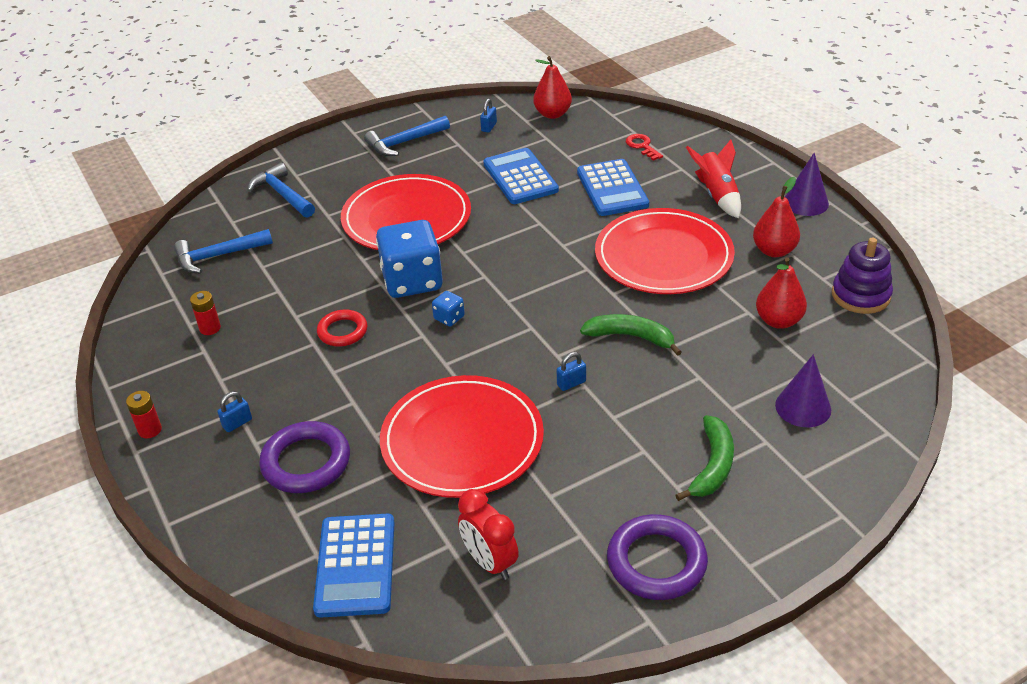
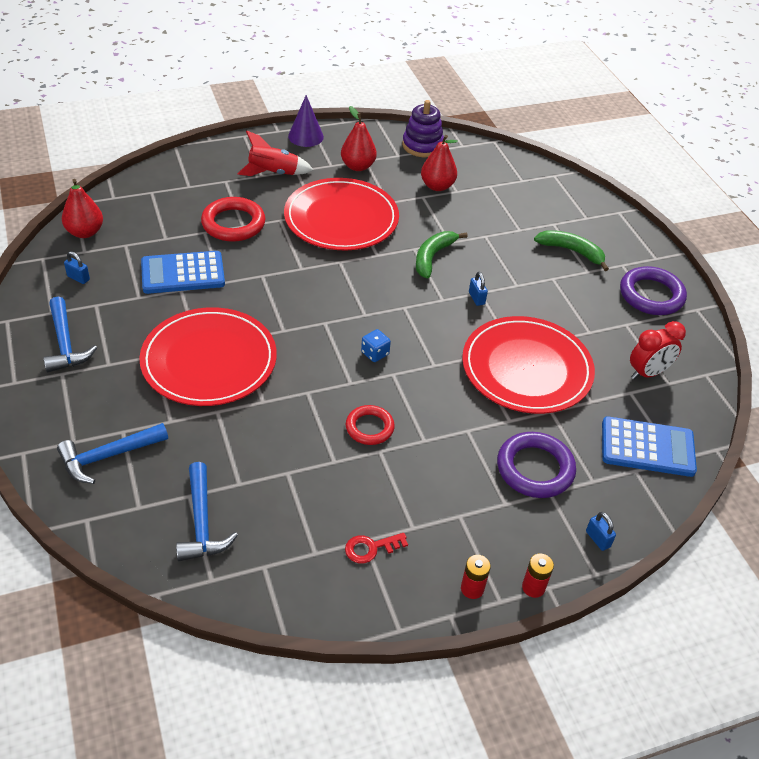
camera: 85 degrees left, 5 degrees up
(210, 328) = (329, 534): red battery -> red battery (533, 587)
(237, 423) = (477, 516): blue padlock -> blue padlock (597, 539)
(412, 281) = (313, 370): blue dice -> none
(612, 189) = (233, 223): blue calculator -> red ring
(642, 146) = (178, 193): red key -> red key (371, 548)
(803, 407) = (525, 200): purple cone -> none

